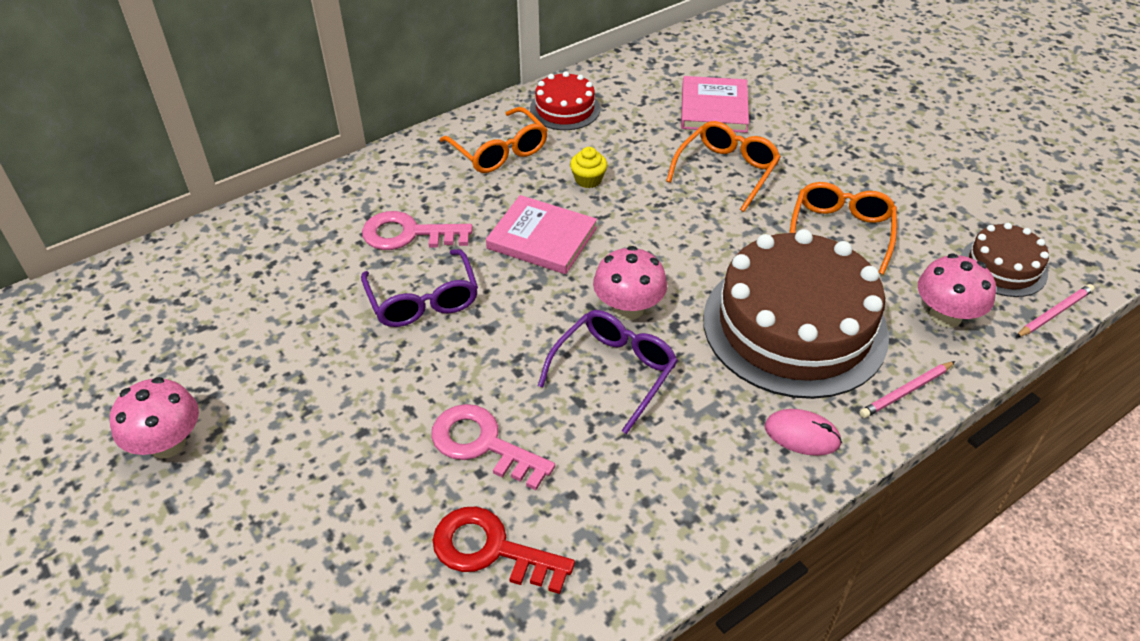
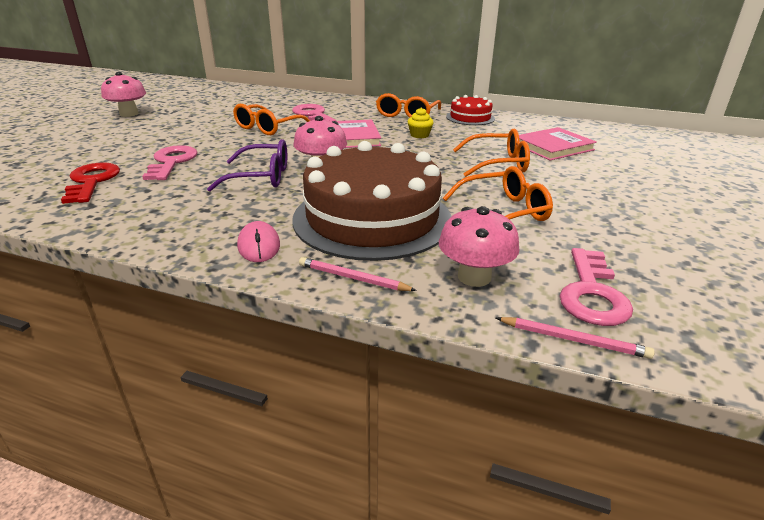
camera: 55 degrees right, 15 degrees down
(423, 300) = (267, 128): purple glasses -> orange glasses
(1003, 267) = (592, 293): brown cake -> pink key

